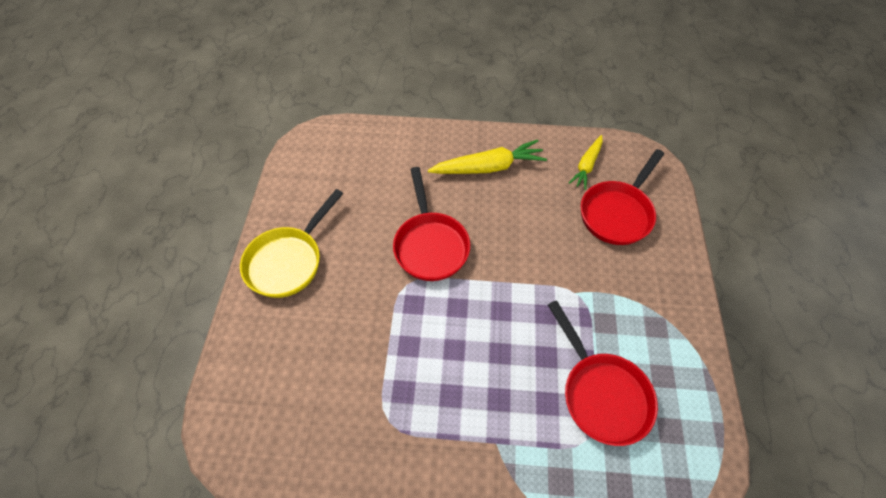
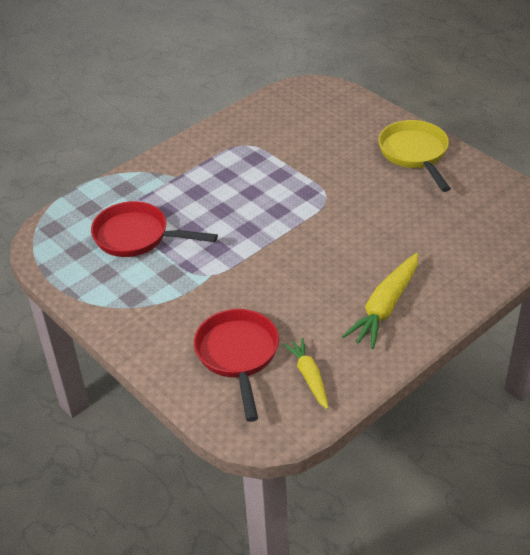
camera: 135 degrees right, 15 degrees down
(430, 245) = (345, 226): red pan -> none

